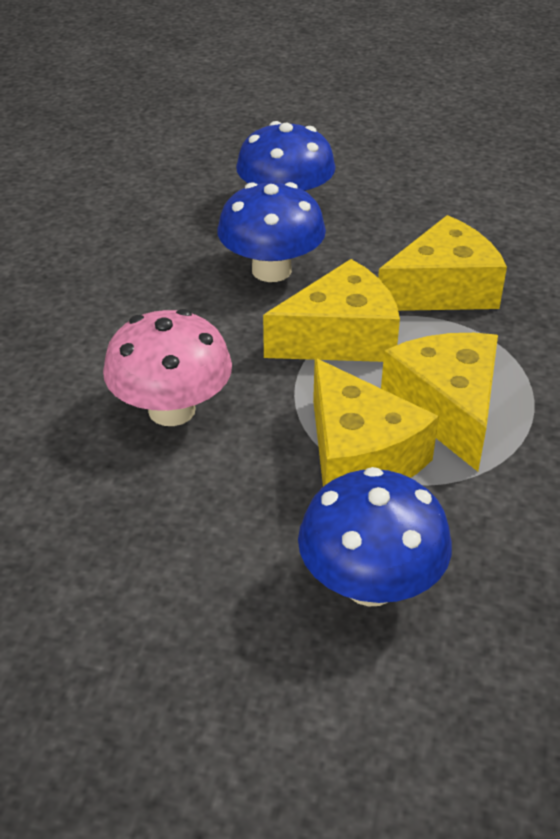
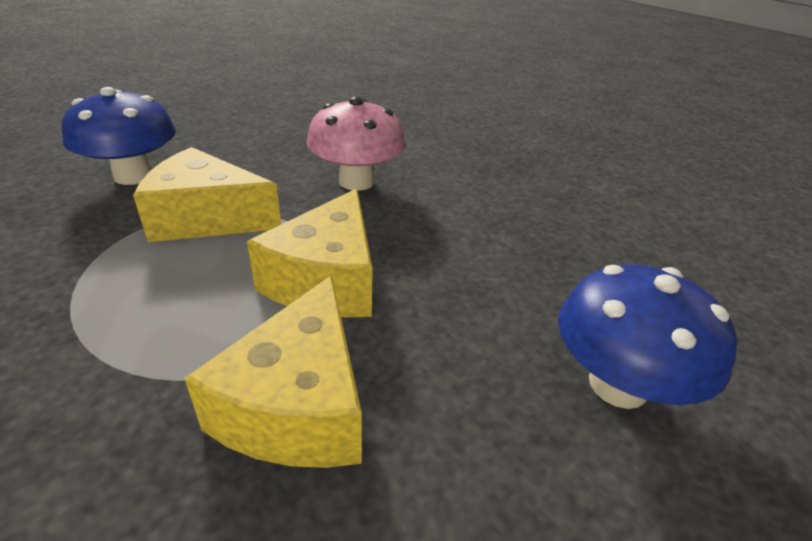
camera: 125 degrees right, 5 degrees down
(271, 270) = (476, 298): blue mushroom -> none
(447, 409) = (167, 280): yellow cheese -> none

